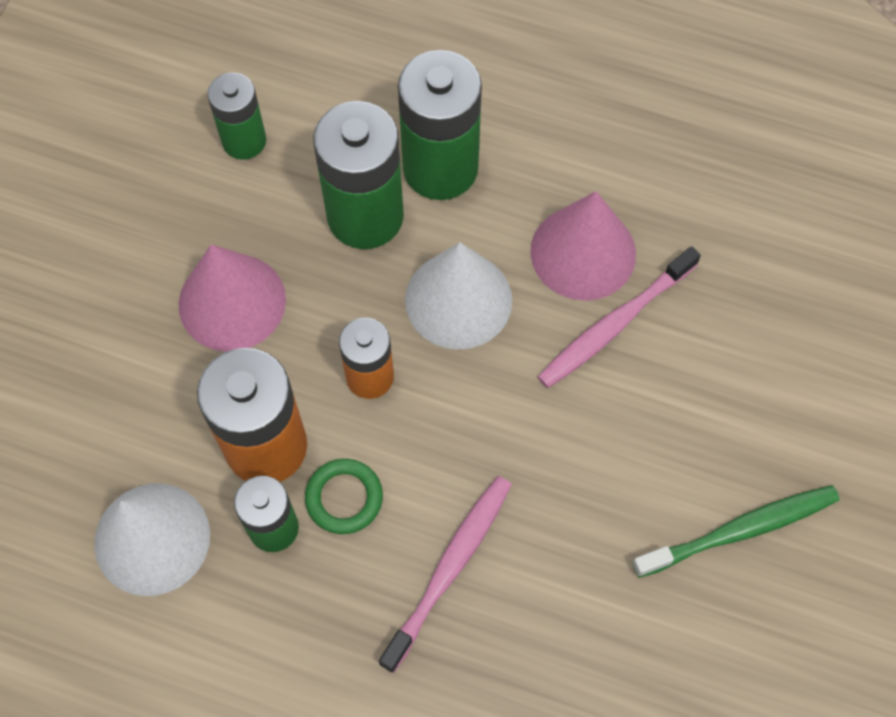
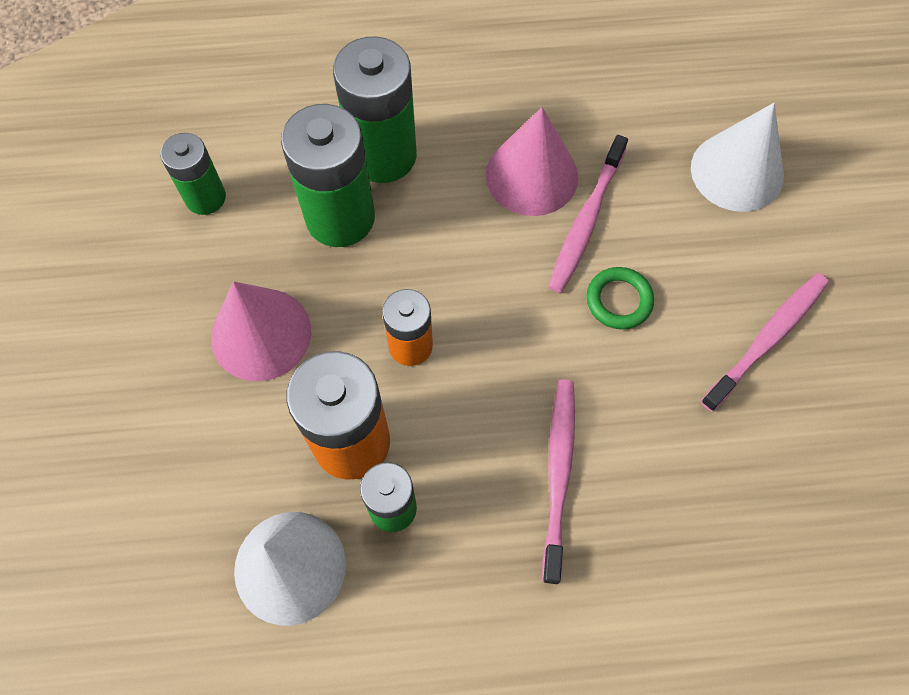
camera: 25 degrees left, 0 degrees up
(344, 498) = (440, 455): green ring -> green ring (619, 300)
(458, 300) = (452, 253): white cone -> white cone (737, 171)
(741, 530) = (768, 338): green toothbrush -> pink toothbrush

